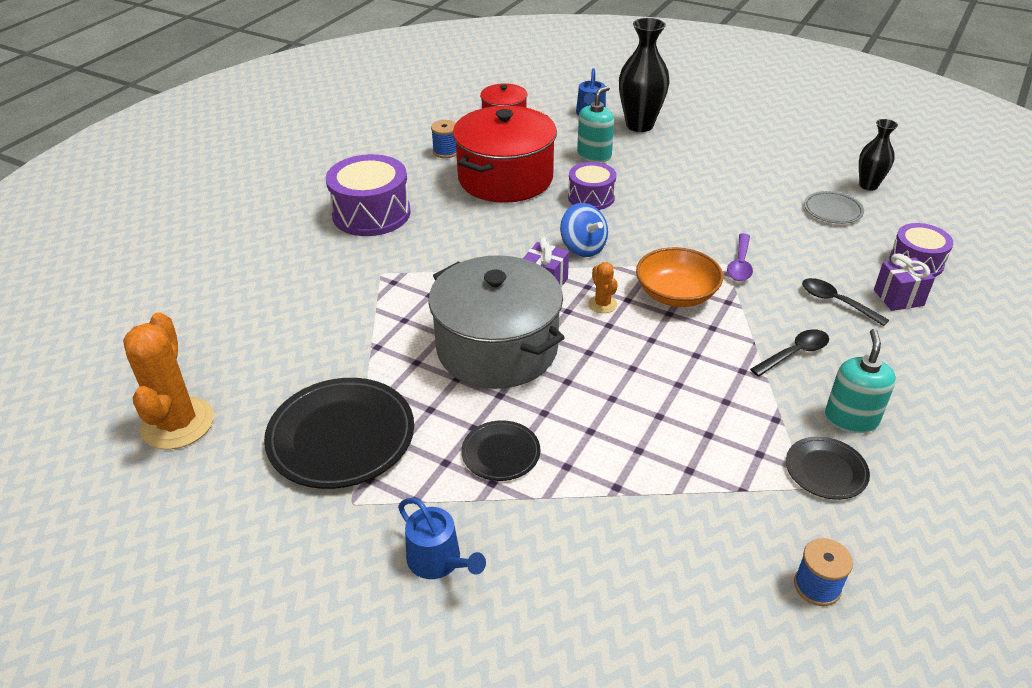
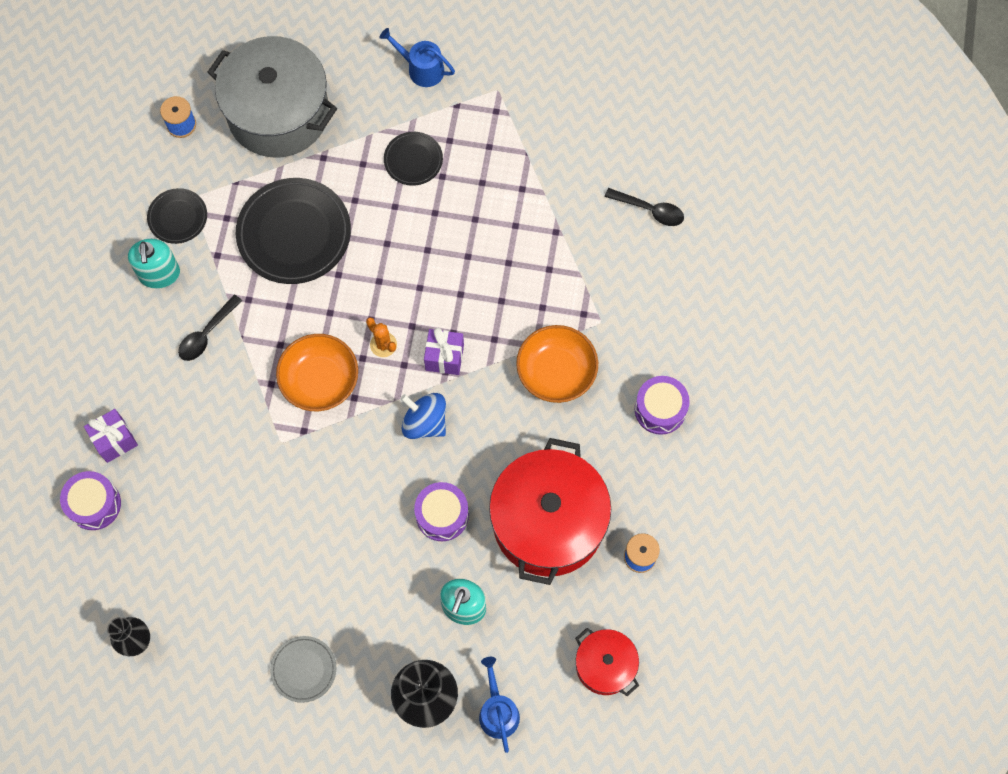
camera: 160 degrees right, 30 degrees up
(177, 423) = (661, 112): orange cactus -> none
(341, 437) = (534, 138): black plate -> black plate (294, 233)
(371, 214) = (660, 409): purple drum -> purple drum, size x0.61
(444, 252) = (556, 371): none -> orange bowl
(497, 348) = (456, 261): grey pot -> grey pot (278, 113)
(740, 264) = (266, 445): purple spoon -> none
(832, 210) = (178, 575): grey plate -> grey plate (303, 669)
(836, 302) = (172, 415): black spoon -> black spoon (650, 210)

